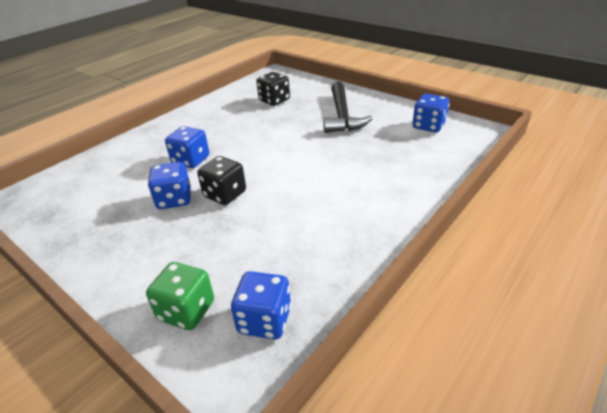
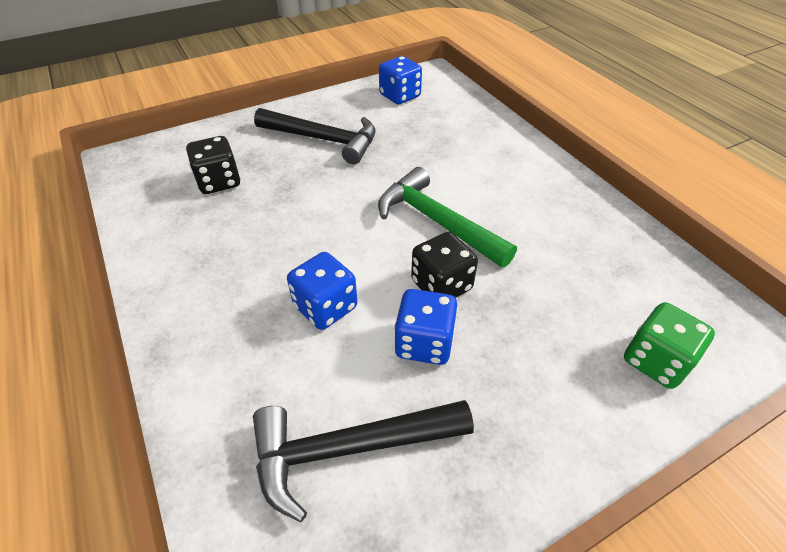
camera: 70 degrees left, 10 degrees up
(99, 193) = (348, 449): none -> black hammer
(264, 320) = (677, 297): blue dice -> none
(287, 178) = (436, 221): none -> green hammer

